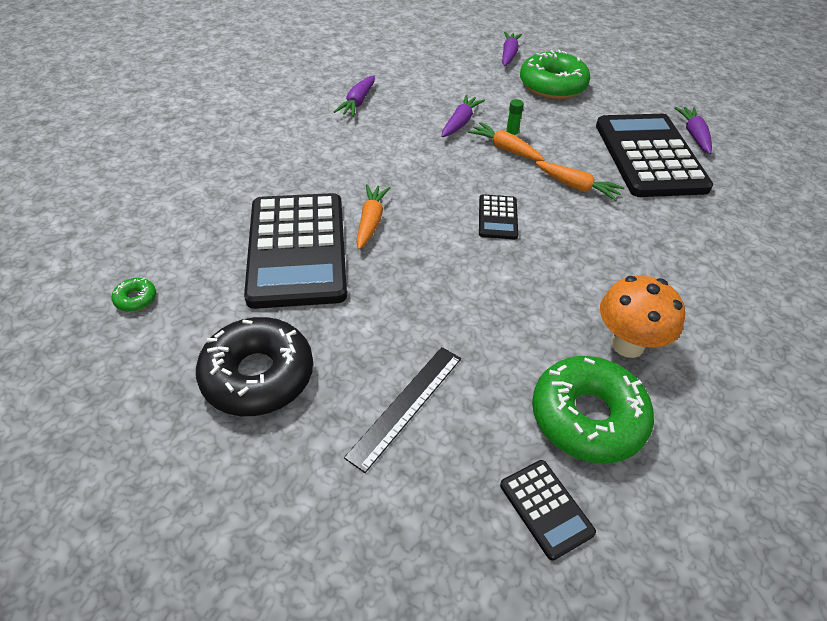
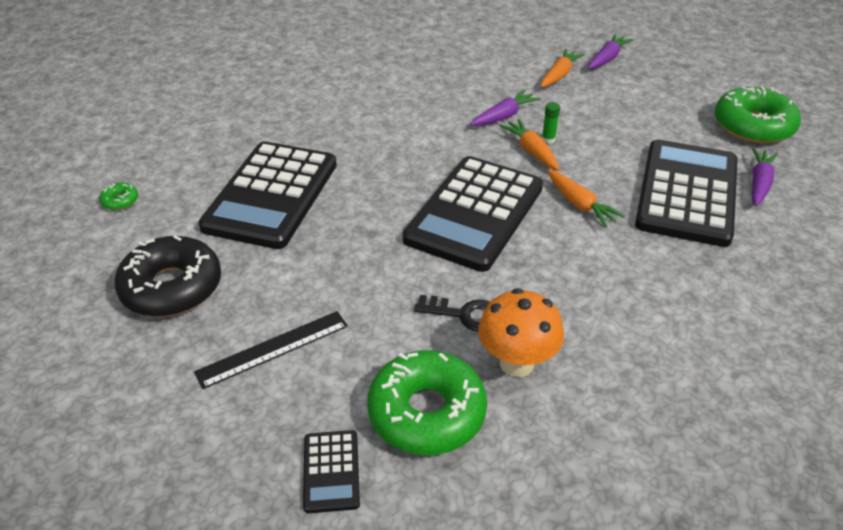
camera: 25 degrees right, 5 degrees down
(357, 102) = (416, 76): purple carrot -> none
(371, 222) = (352, 187): orange carrot -> orange carrot (559, 75)
(497, 217) = (475, 213): black calculator -> black calculator, size x2.31
(552, 85) = (632, 99): green donut -> green donut (753, 126)
(555, 314) = (465, 315): none -> black key

